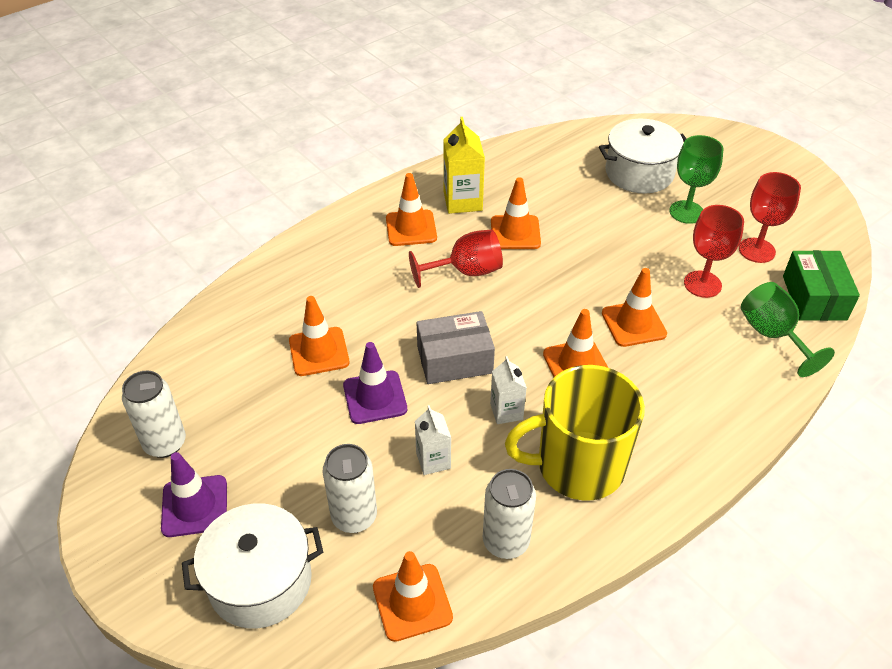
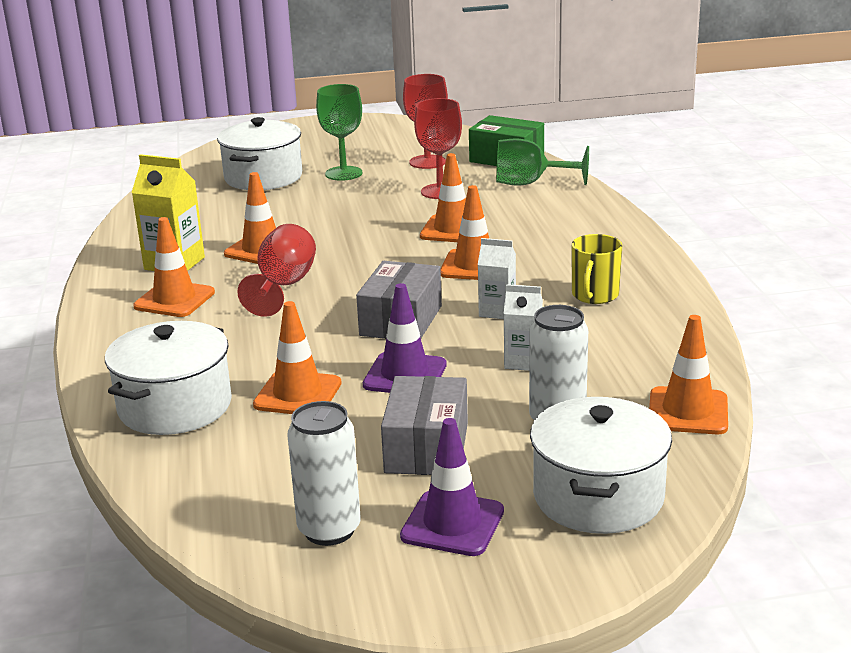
camera: 60 degrees left, 20 degrees down
(274, 300) = (175, 406): none -> white pot
(282, 452) = (426, 447): none -> grey box
(506, 541) = (652, 349): white can -> none
(577, 466) = (594, 295): yellow mug -> yellow mug, size x0.51

